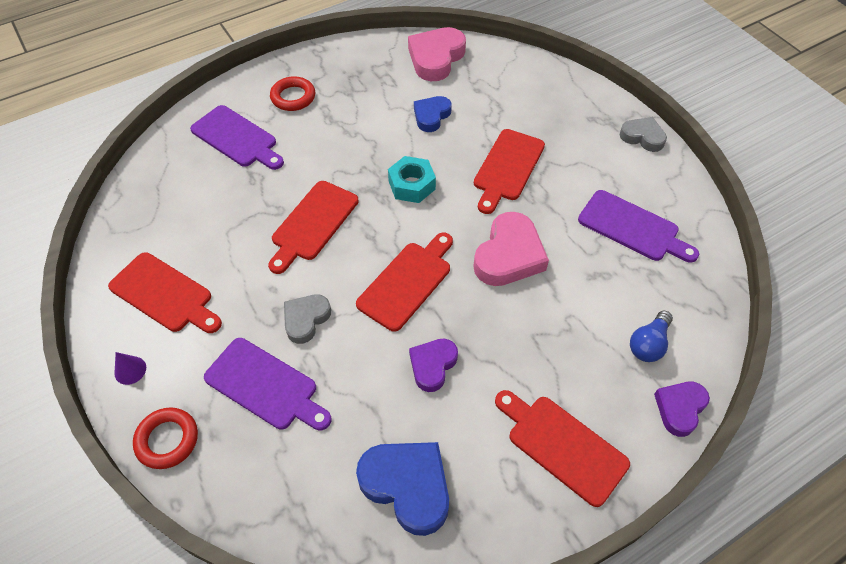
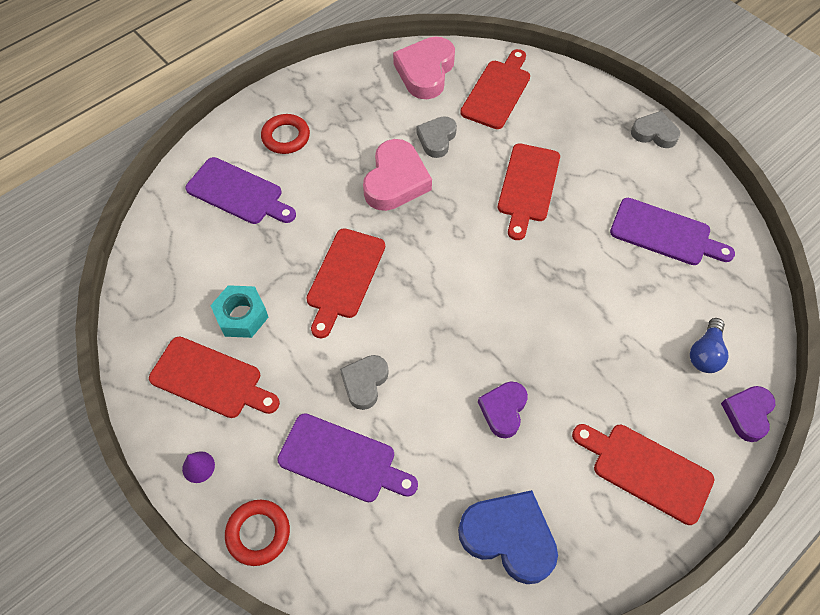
camera: 10 degrees left, 5 degrees up
(407, 282) = (457, 326): red cutting board -> red cutting board (497, 91)
(411, 185) = (435, 219): turquoise nut -> turquoise nut (241, 316)
(431, 116) = (437, 139): blue heart -> grey heart
(509, 255) = (551, 282): pink heart -> pink heart (395, 181)

